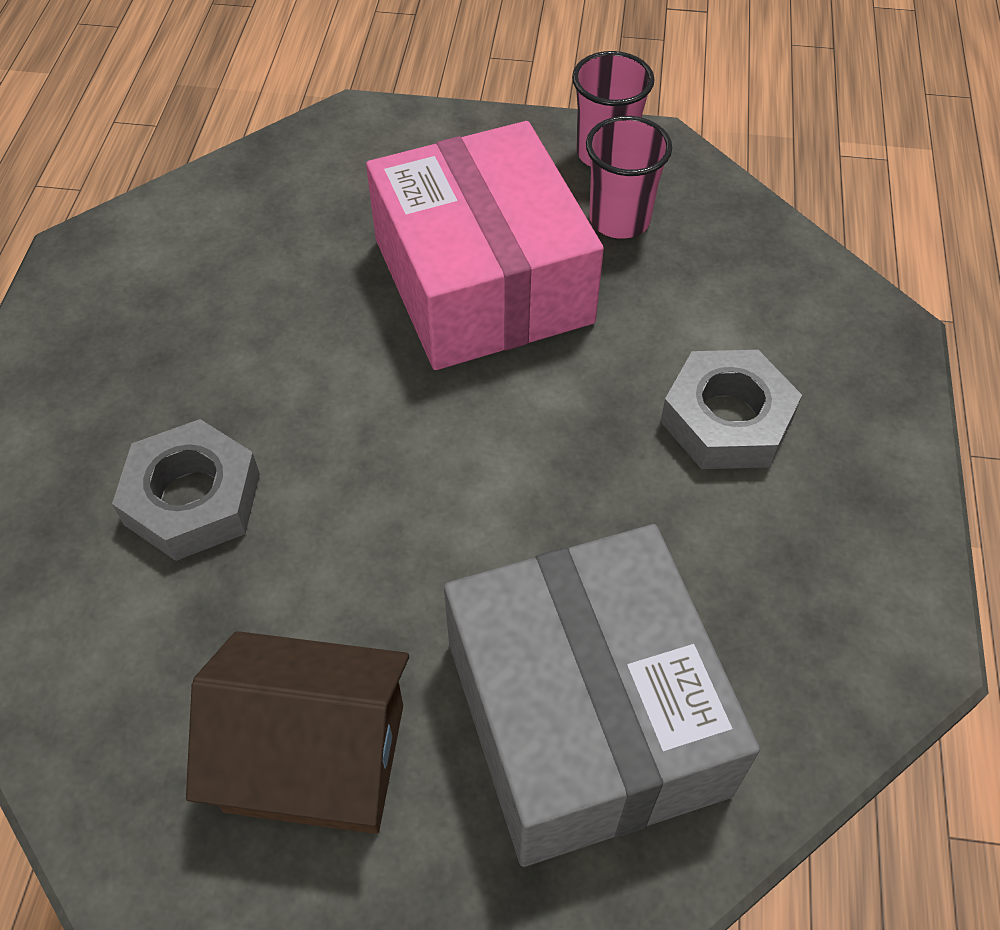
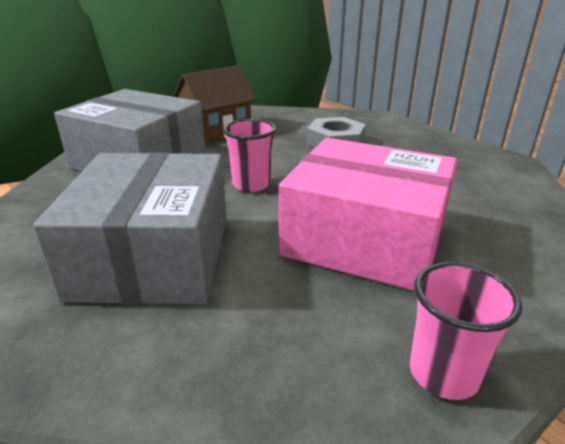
camera: 135 degrees right, 25 degrees down
(619, 219) = (351, 324): pink cup -> pink cup (251, 184)
(727, 419) = (153, 256): grey nut -> grey box

